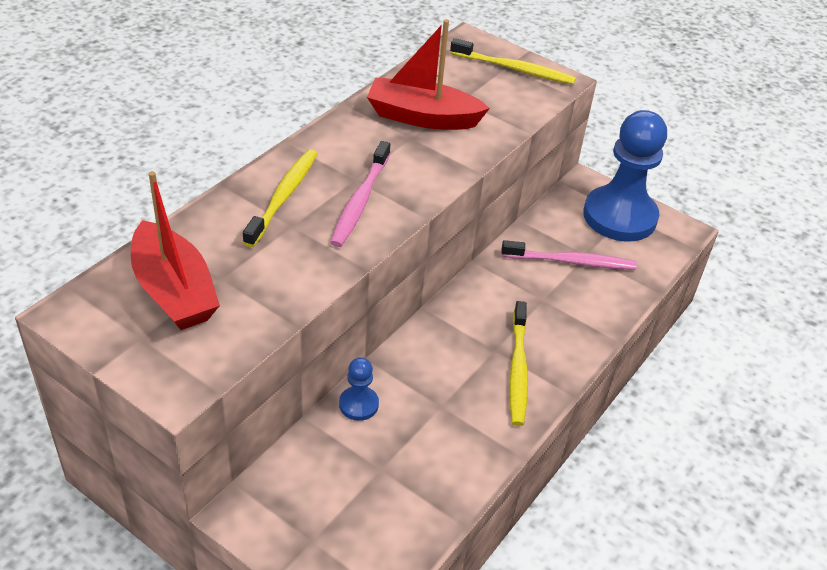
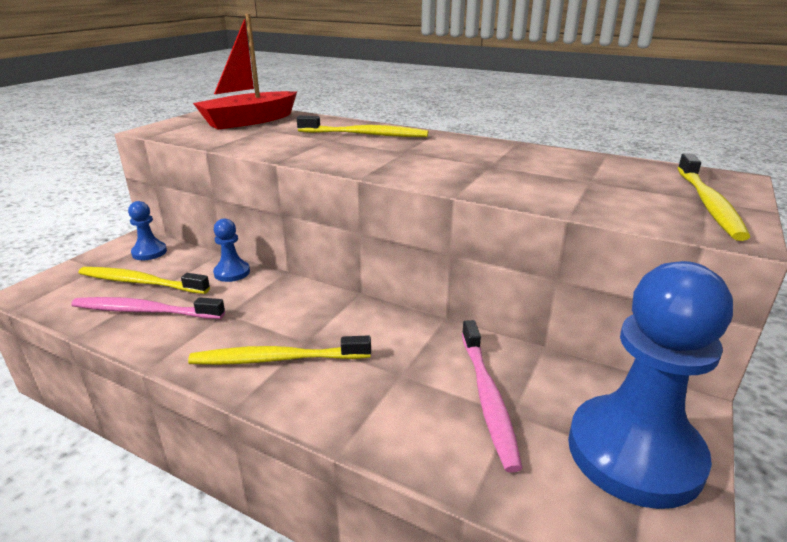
camera: 85 degrees right, 15 degrees down
(282, 491) = (149, 252): none -> blue pawn
(360, 201) = (372, 154): pink toothbrush -> pink toothbrush (144, 311)
(362, 487) = (140, 282): none -> yellow toothbrush
(422, 117) = (532, 167): red boat -> none

